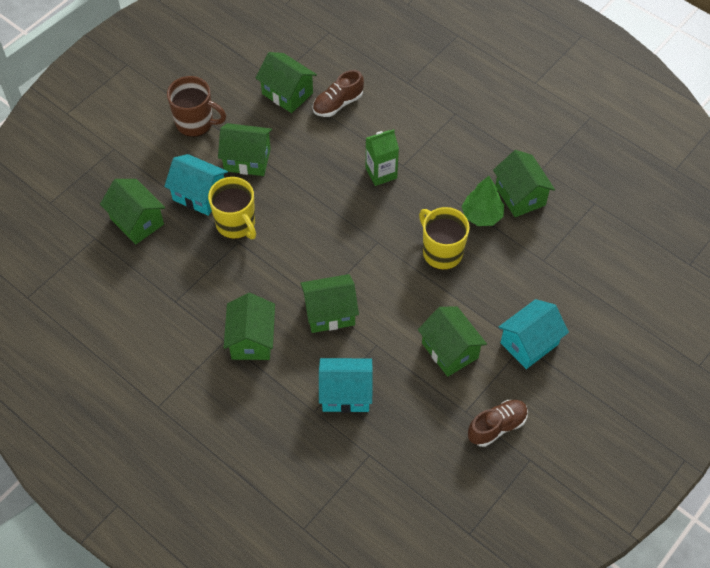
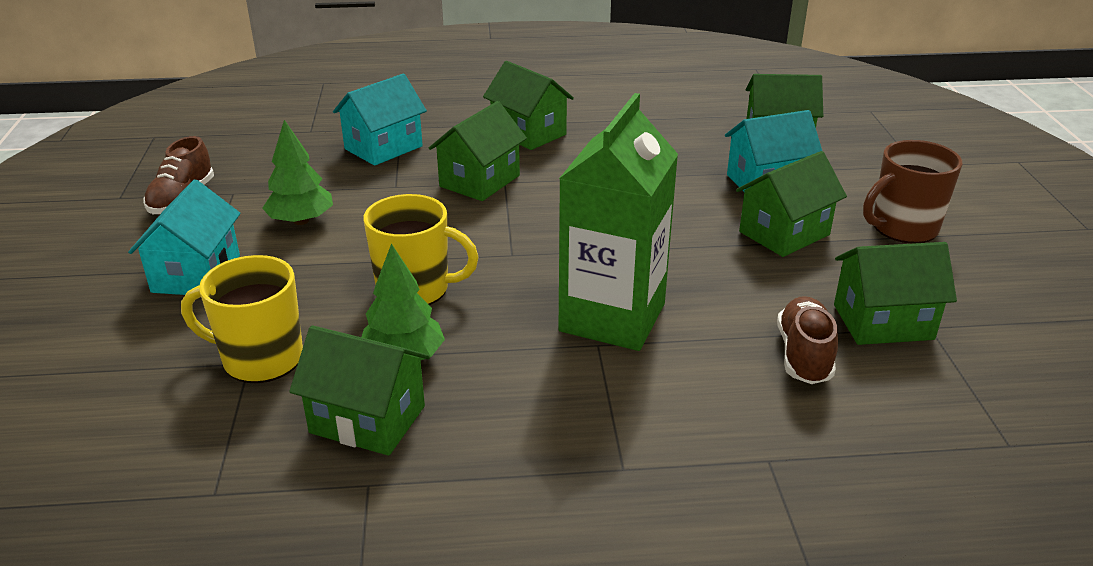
camera: 135 degrees right, 25 degrees down
(236, 224) = (688, 184): yellow mug -> yellow mug (260, 359)
(381, 173) = (612, 317): green carton -> green carton, size x1.81
(450, 350) = (301, 221): green house -> green tree

